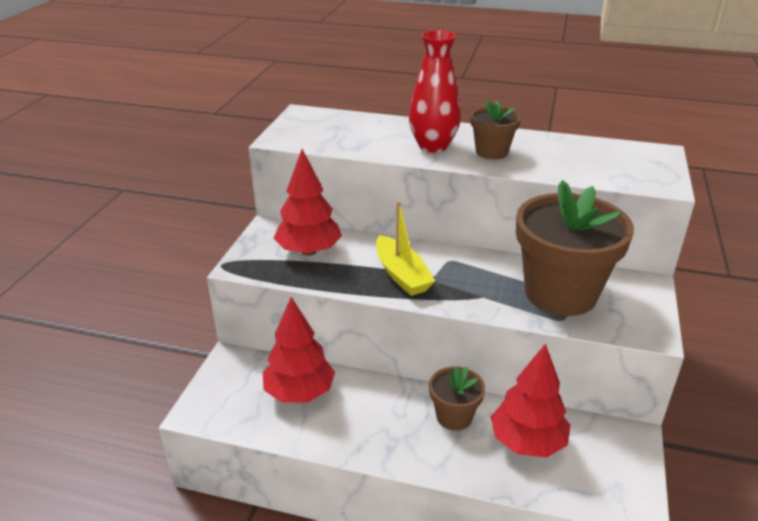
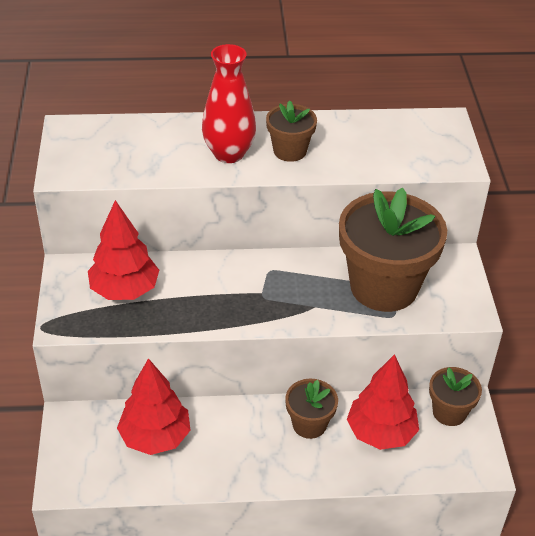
camera: 20 degrees left, 10 degrees up
(402, 275) = (230, 299): yellow boat -> none
(610, 440) = (449, 412): none -> brown flower pot

